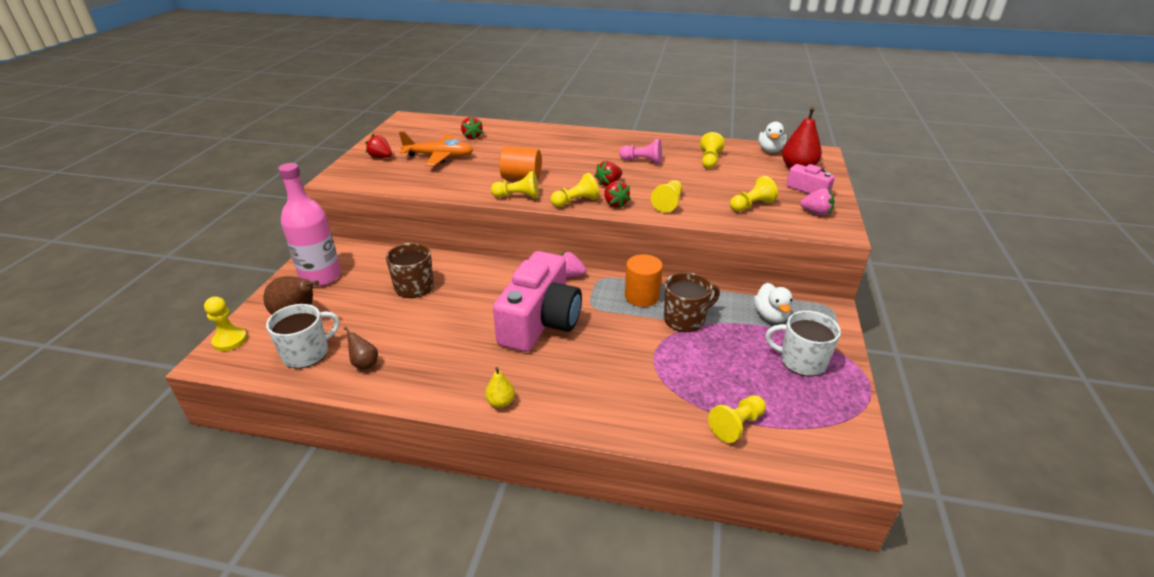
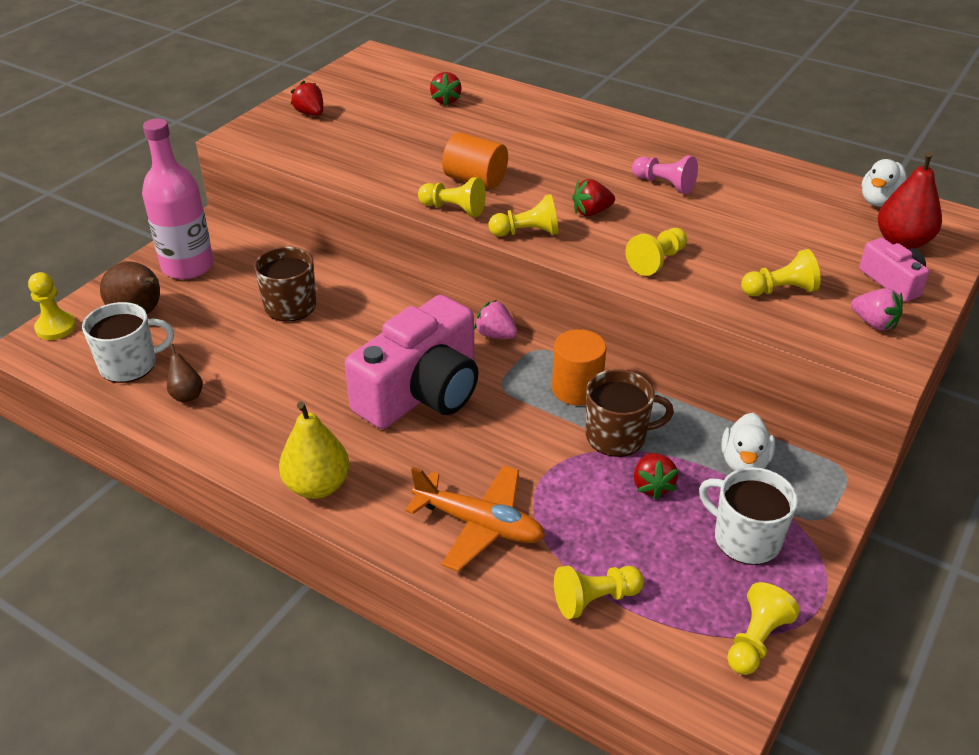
camera: 20 degrees right, 5 degrees up
(439, 156) = (385, 126): orange plane -> orange plane (479, 525)
(500, 402) = (317, 486): yellow pear -> yellow pear, size x1.80
(615, 204) = (580, 247): red strawberry -> red strawberry (652, 486)
(709, 160) = (768, 202): yellow pawn -> yellow pawn (756, 640)

